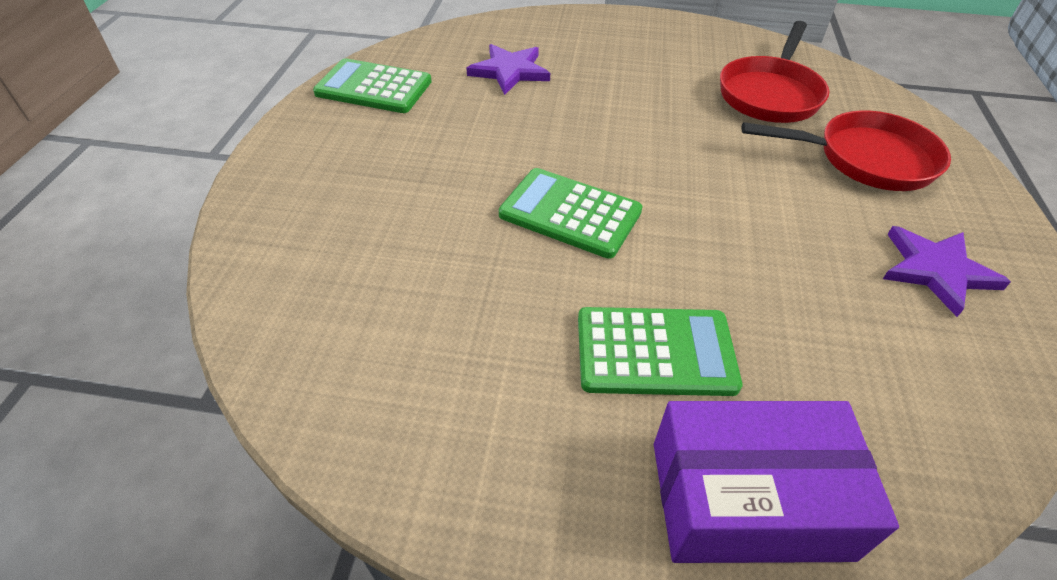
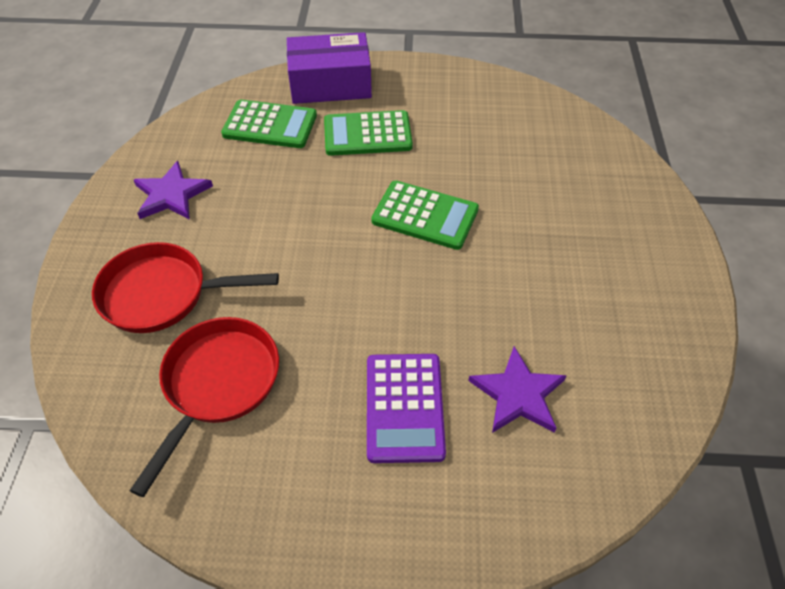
camera: 175 degrees right, 5 degrees up
(374, 87) = (654, 347): green calculator -> green calculator (270, 125)
(606, 71) = (404, 407): none -> purple calculator

